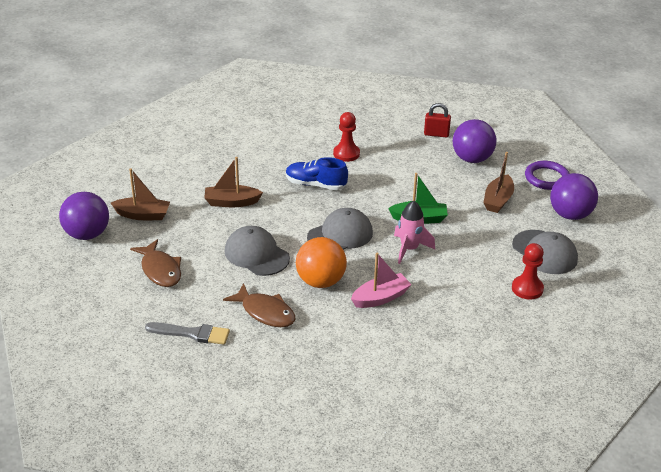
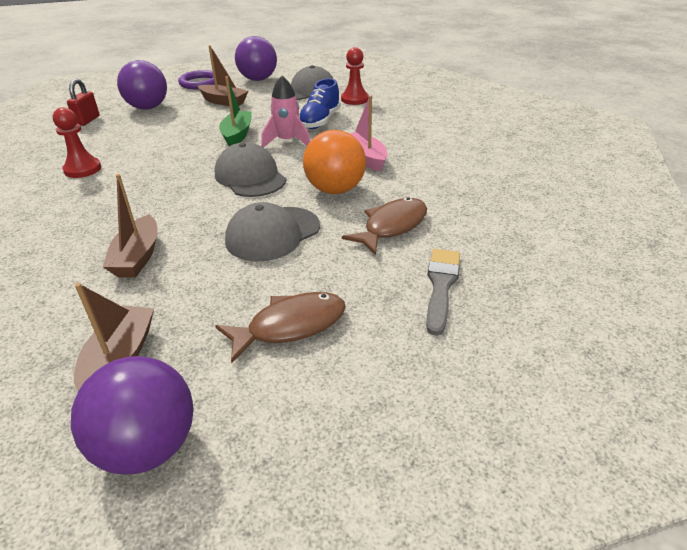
camera: 85 degrees left, 0 degrees up
(315, 184) = (136, 190): blue shoe -> blue shoe (320, 121)

